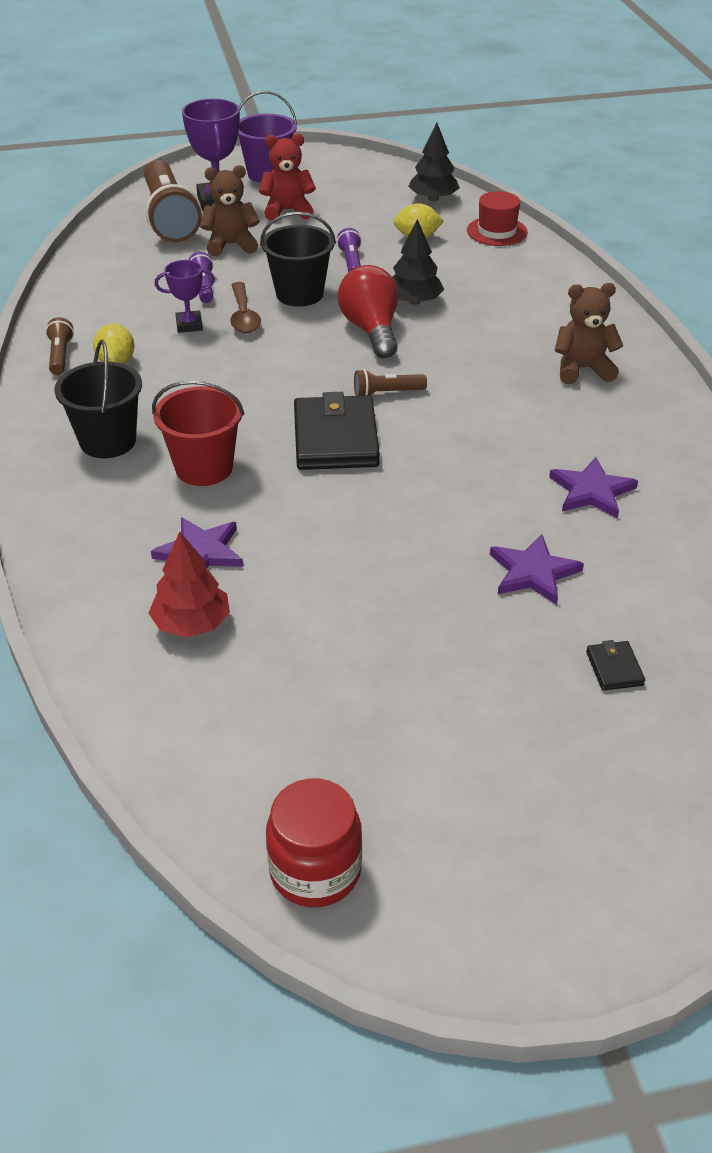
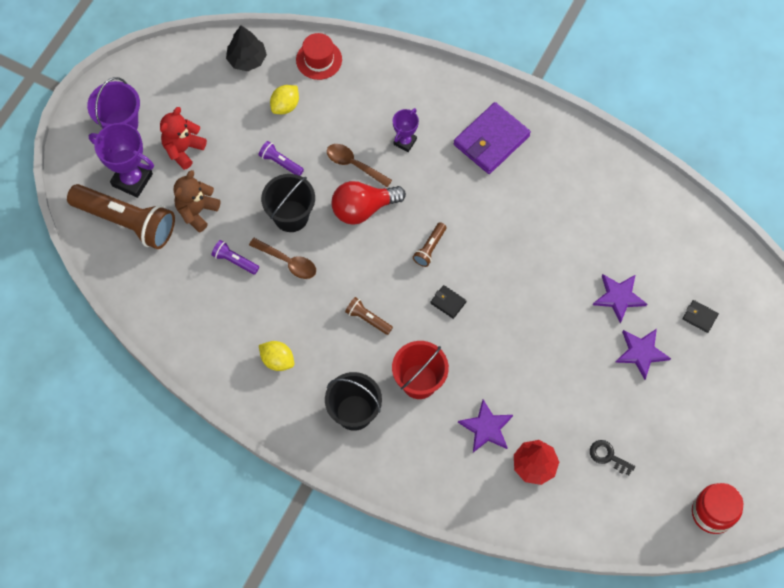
camera: 50 degrees left, 25 degrees up
(60, 356) = (243, 385): brown flashlight -> brown flashlight (368, 319)
(189, 325) = (271, 297): purple trophy -> purple trophy (405, 142)
(283, 690) = (608, 456): none -> black key
(335, 439) = (448, 302): black wallet -> black wallet, size x0.44
(371, 330) = (363, 209): red light bulb -> red light bulb turned 45 degrees counterclockwise
(414, 301) = (354, 164): black tree -> brown spoon
(582, 369) = (491, 140): brown teddy bear -> purple wallet
(592, 491) = (586, 224): purple star -> purple star (641, 352)

